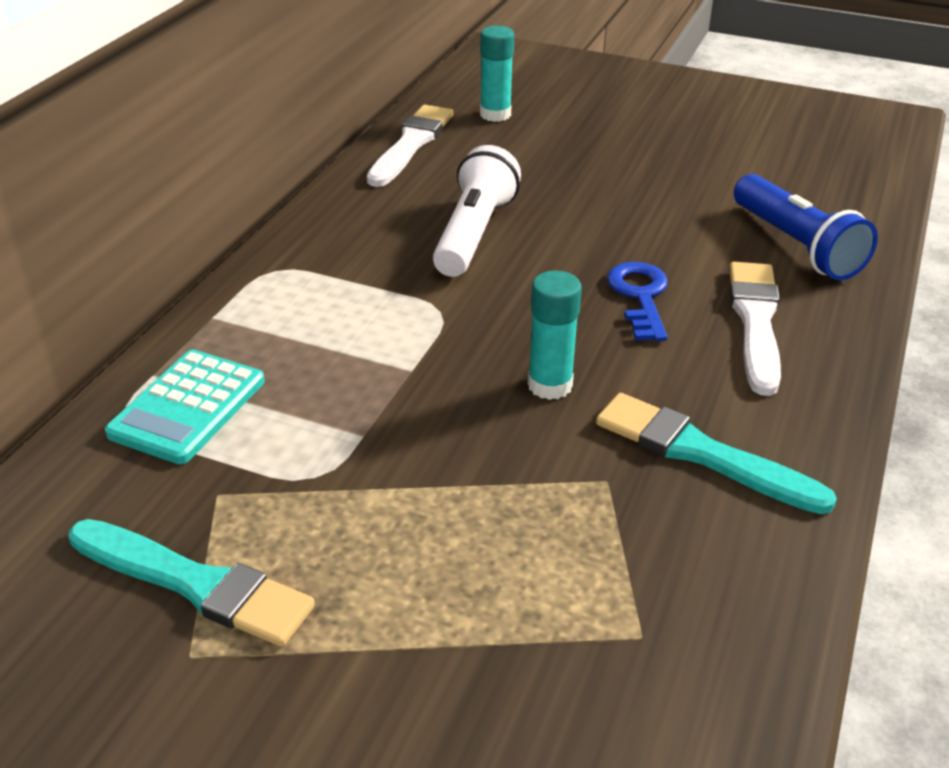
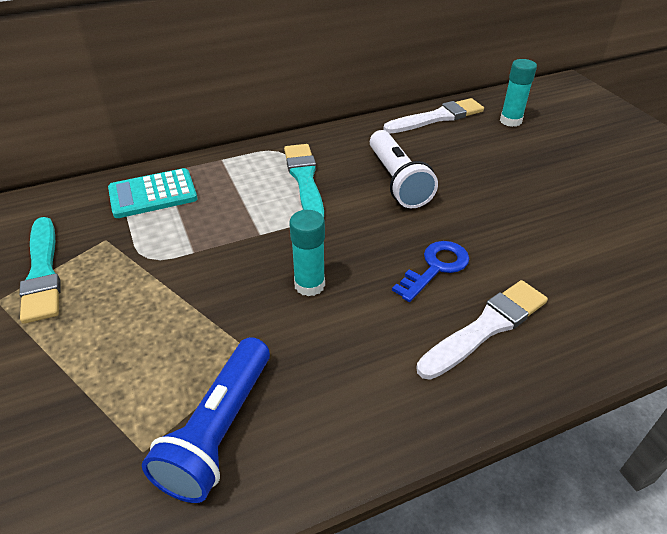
camera: 45 degrees right, 5 degrees up
(474, 233) = (397, 181): white flashlight -> white flashlight turned 105 degrees clockwise
(701, 453) = (327, 380): turquoise brush -> turquoise brush (304, 180)
(796, 246) = (595, 297): blue flashlight -> blue flashlight (218, 430)

